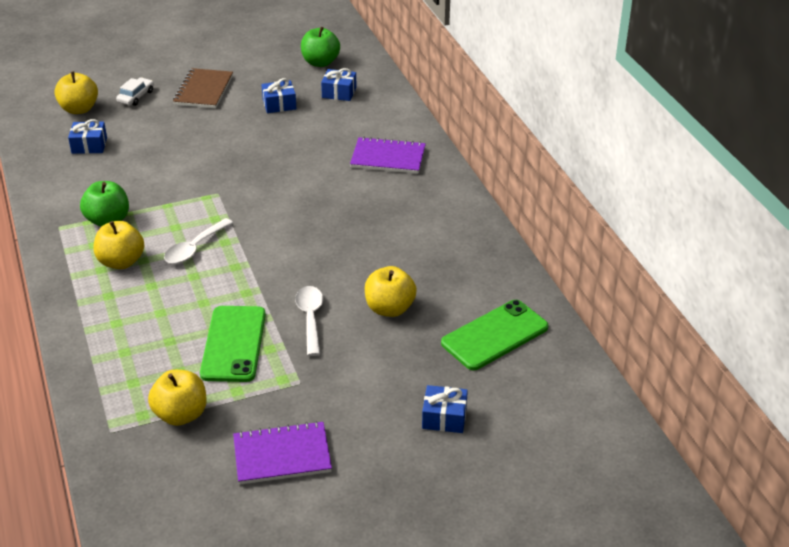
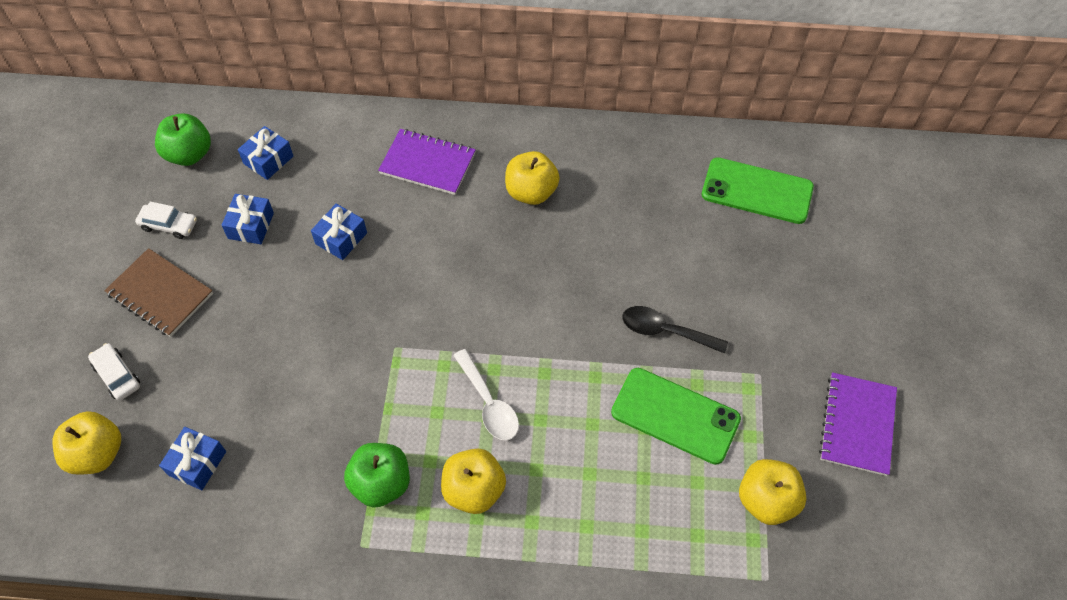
camera: 65 degrees left, 20 degrees up
(258, 75) = (169, 225): none -> white car
(310, 318) = (666, 331): white spoon -> black spoon
(388, 158) = (427, 164): purple notebook -> purple notebook turned 75 degrees clockwise
(389, 308) = (681, 257): yellow apple -> yellow apple (531, 192)
(444, 417) = (852, 274): blue gift -> blue gift (341, 238)
(495, 335) = (757, 191): green phone -> green phone turned 60 degrees counterclockwise

